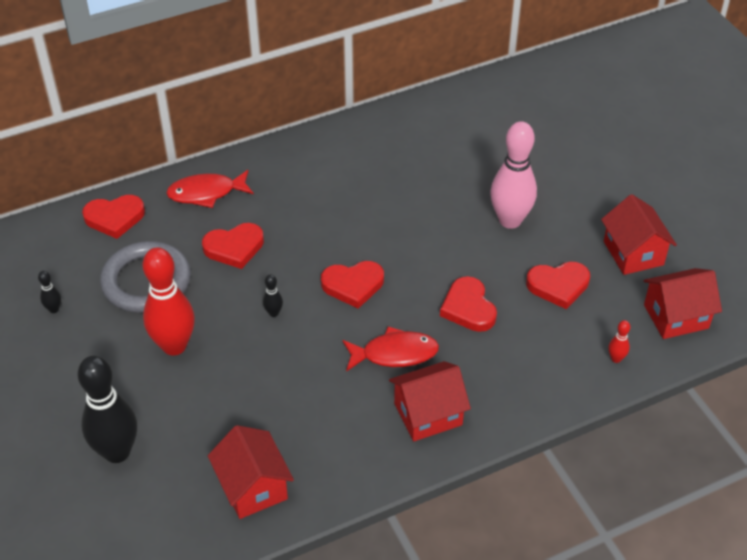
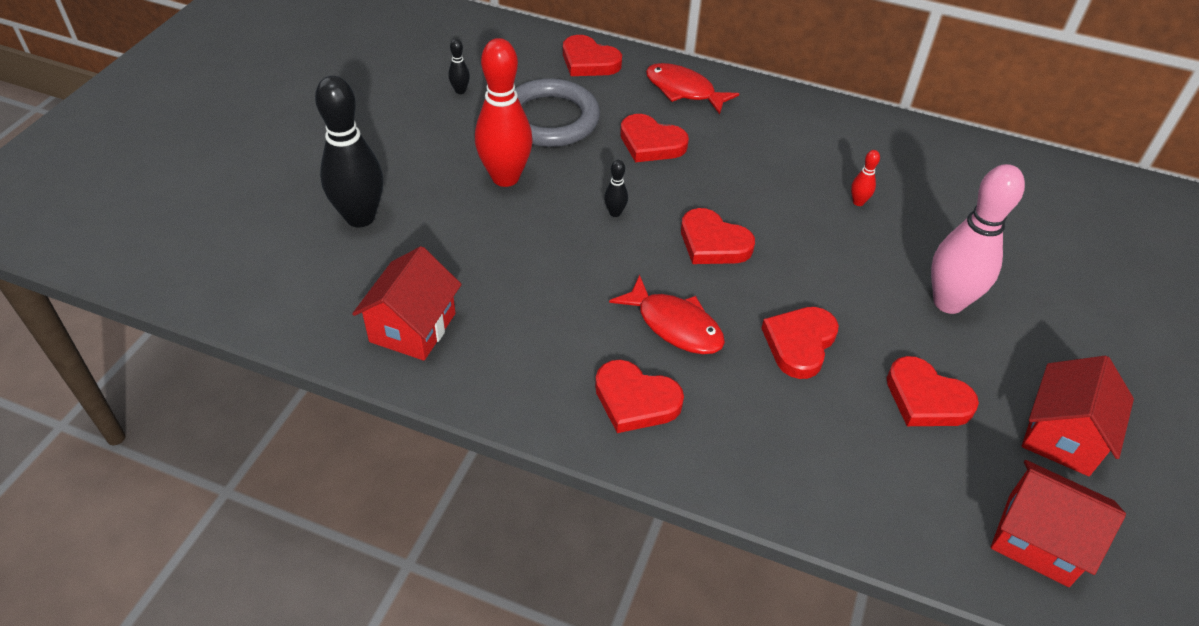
camera: 45 degrees right, 0 degrees up
(428, 414) = (635, 400): red house -> red heart
(616, 358) = (904, 519): red bowling pin -> red bowling pin (858, 202)

